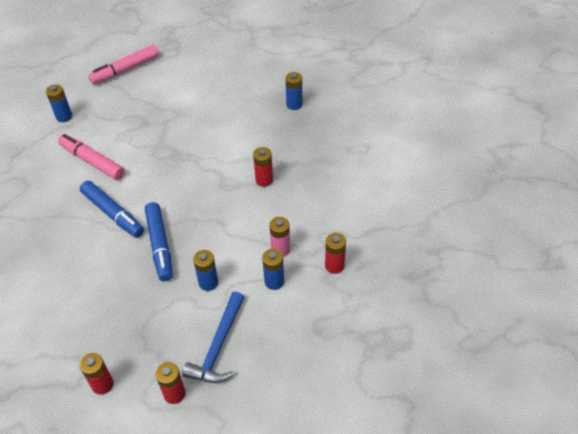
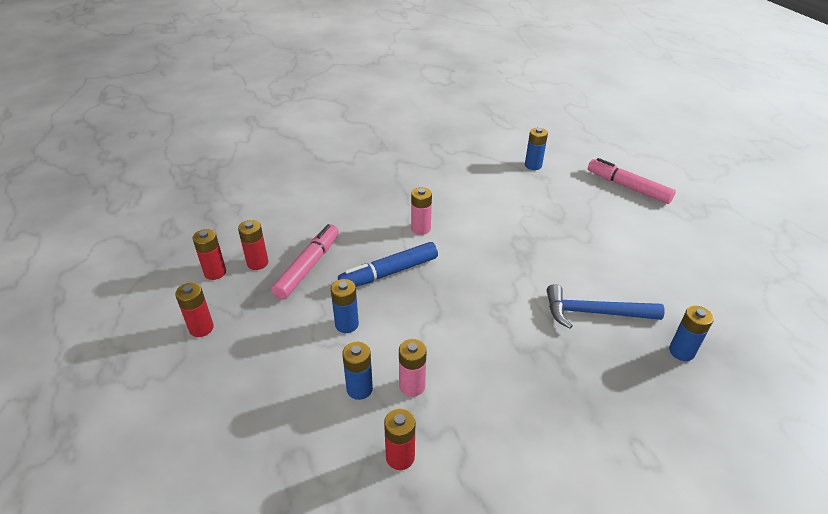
camera: 75 degrees right, 10 degrees down
(92, 161) = (483, 198): pink marker -> pink marker (308, 267)
(113, 214) = (420, 228): blue marker -> pink battery
(218, 346) = (260, 352): blue hammer -> blue hammer (594, 312)
(264, 180) = (522, 345): red battery -> red battery (257, 263)

